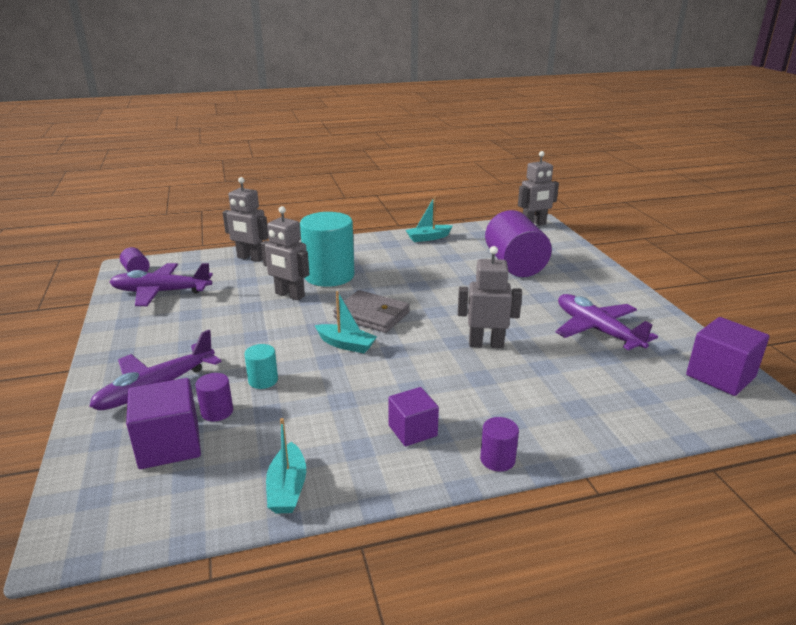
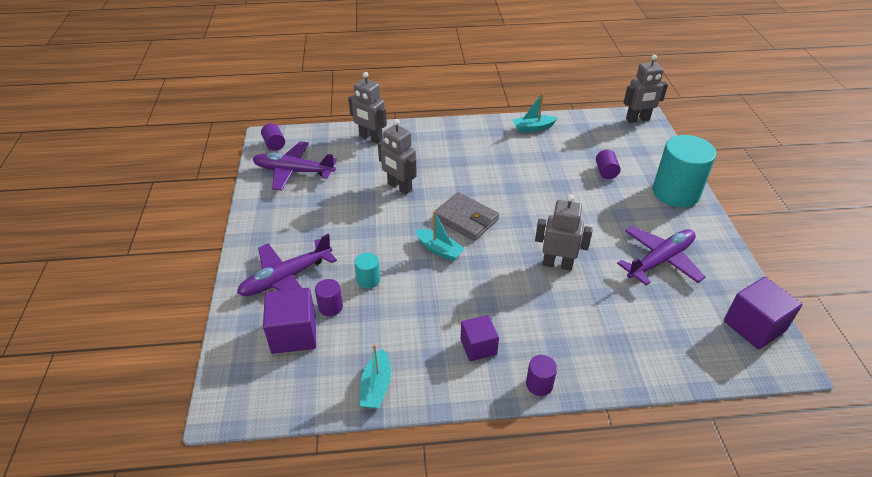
camera: 10 degrees right, 15 degrees up
(329, 276) = (436, 167): turquoise cylinder -> turquoise cylinder (675, 192)
(515, 265) = (606, 172): purple cylinder -> purple cylinder, size x0.44
(597, 330) = (660, 261): purple plane -> purple plane turned 75 degrees clockwise

